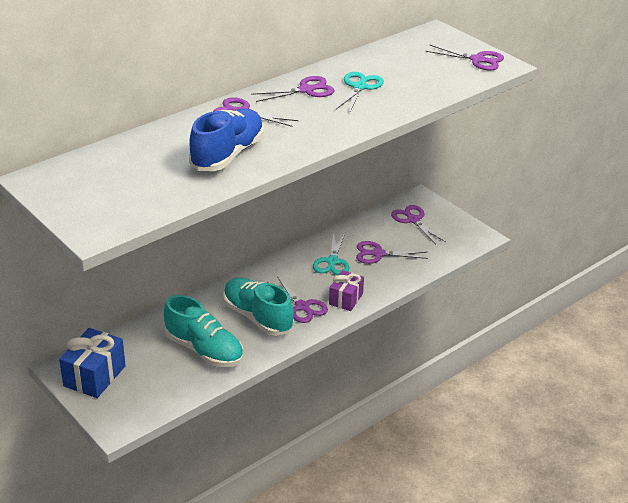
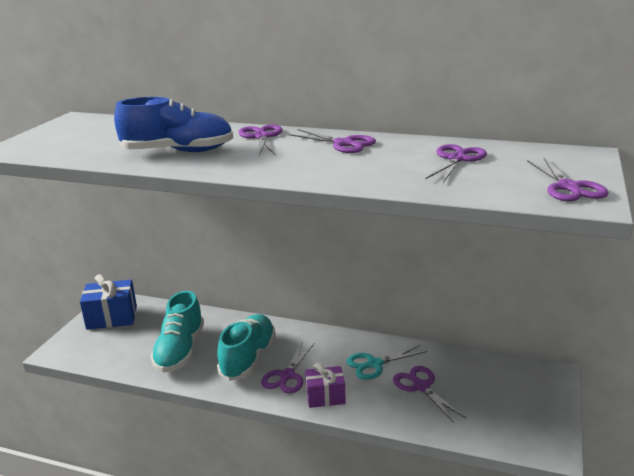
camera: 60 degrees right, 10 degrees down
(360, 87) = (389, 158): turquoise scissors -> none
(413, 220) = (509, 385): purple scissors -> purple scissors (457, 159)

